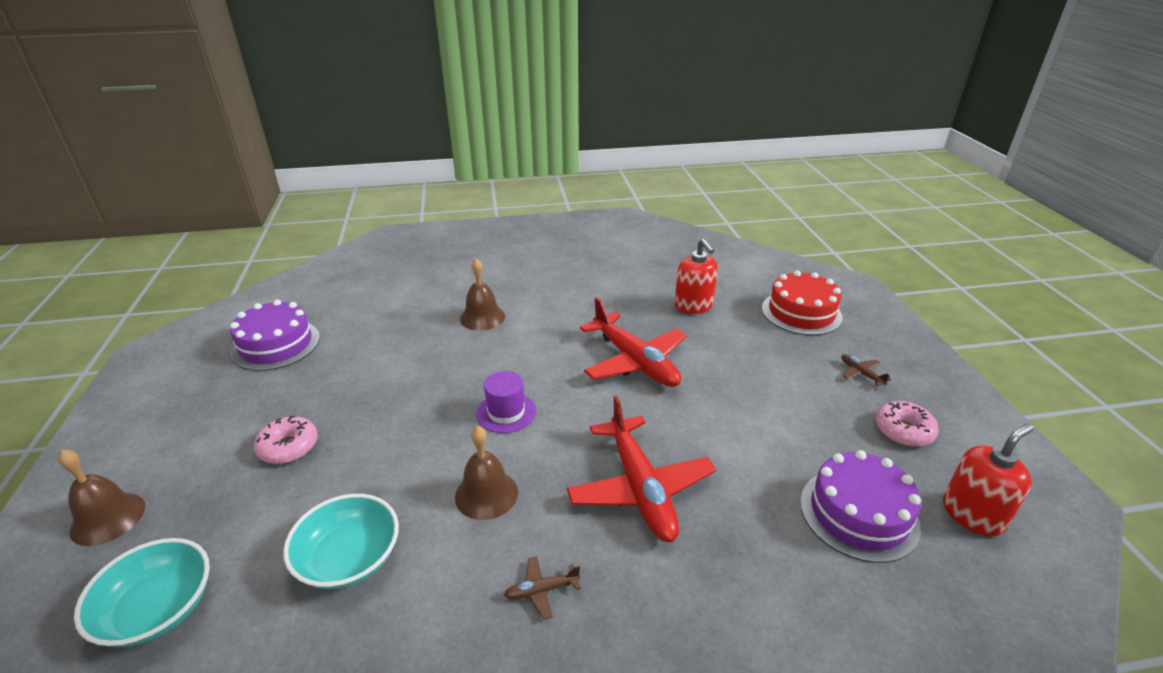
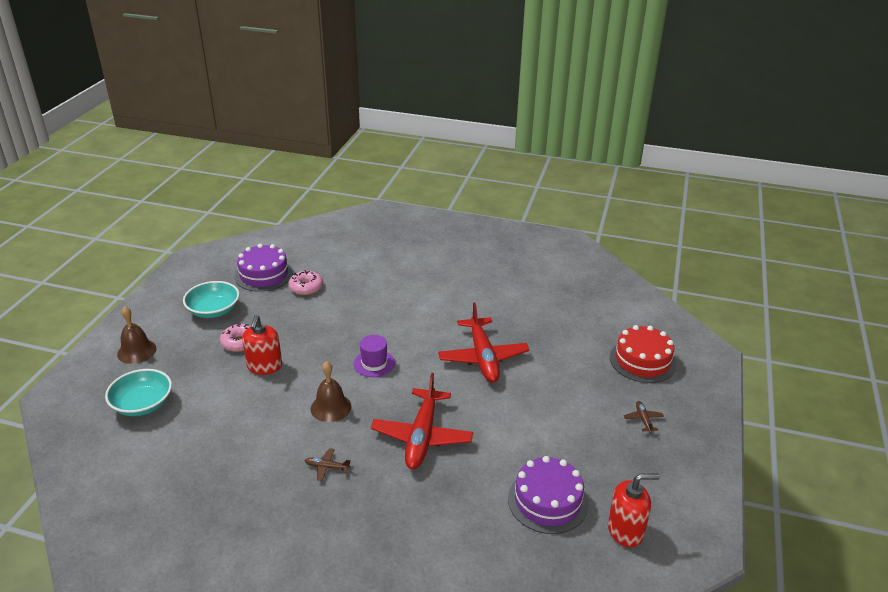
camera: 25 degrees right, 0 degrees up
(349, 558) = (240, 414): turquoise bowl -> turquoise bowl (213, 310)
(482, 317) = (402, 293): brown bell -> none
(693, 306) = (561, 330): red soap dispenser -> red soap dispenser (264, 366)
(903, 430) = (633, 466): pink donut -> pink donut (306, 287)

